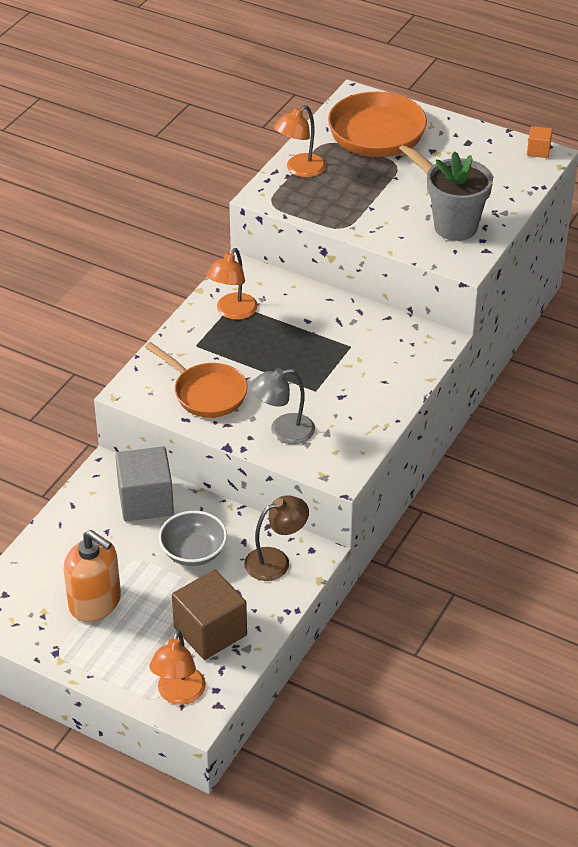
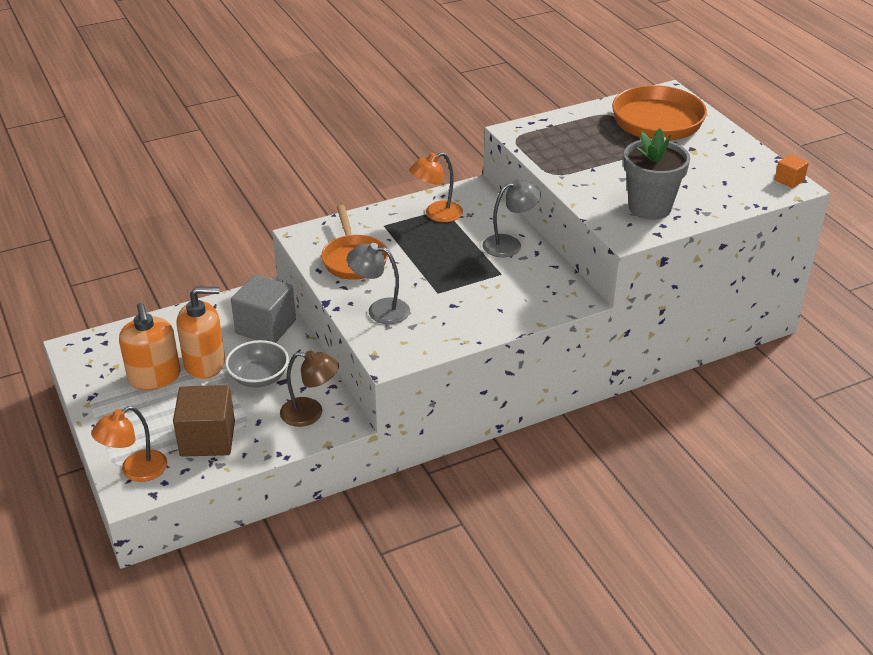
camera: 35 degrees right, 5 degrees down
(128, 564) = (205, 363): none -> orange soap dispenser
(300, 170) = (565, 124): orange lamp -> none
(329, 313) = (509, 244): none -> grey lamp

